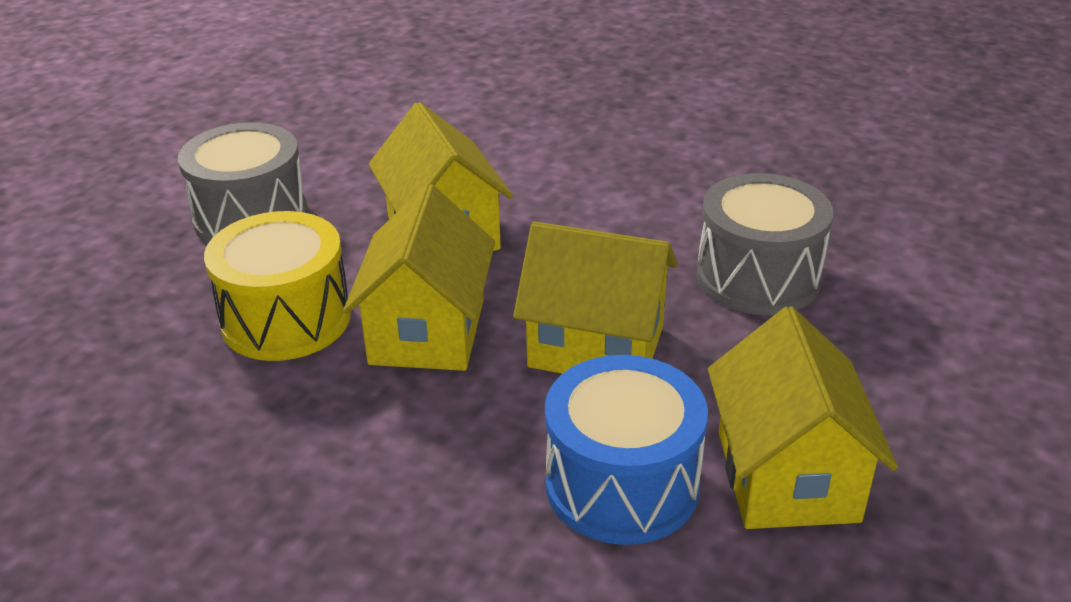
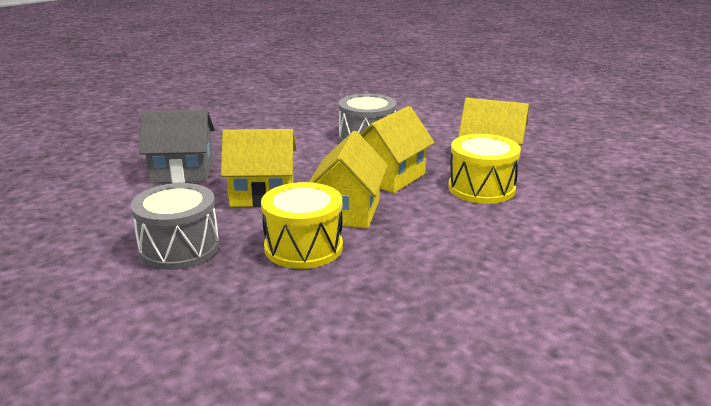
camera: 70 degrees left, 10 degrees down
(427, 332) = (348, 211): yellow house -> yellow house turned 75 degrees clockwise
(481, 145) = (182, 172): none -> grey house
(622, 485) = (481, 188): blue drum -> yellow drum

